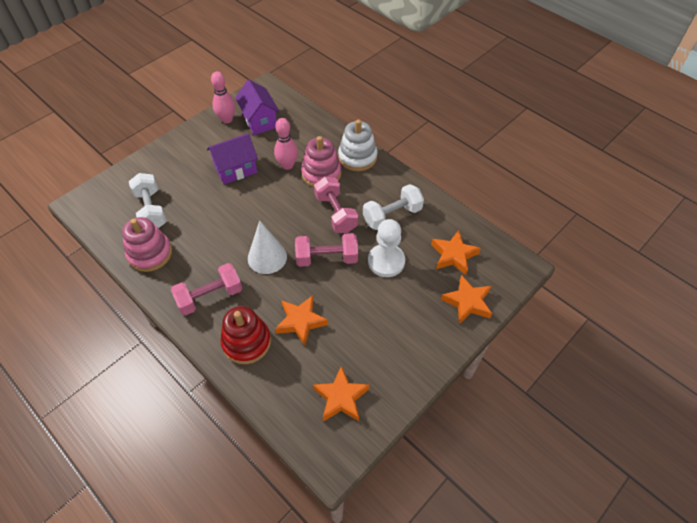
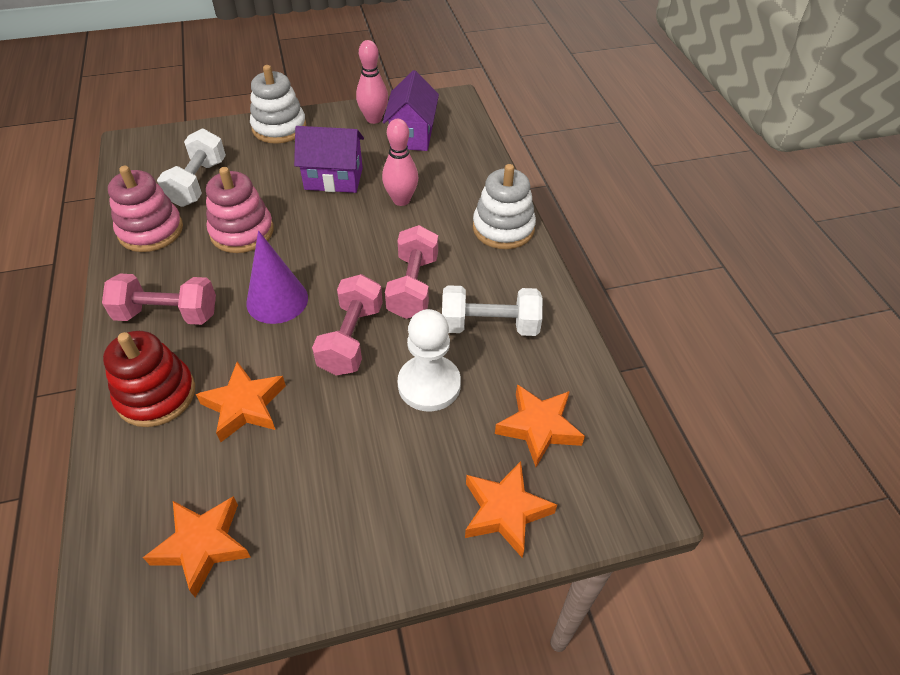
camera: 30 degrees right, 5 degrees down
(171, 150) = (279, 128): none -> white stacking toy
(267, 257) = (277, 300): white cone -> purple cone
(321, 173) = (436, 228): pink stacking toy -> pink stacking toy (242, 232)
(327, 258) = (351, 339): pink dumbbell -> pink dumbbell turned 75 degrees clockwise

